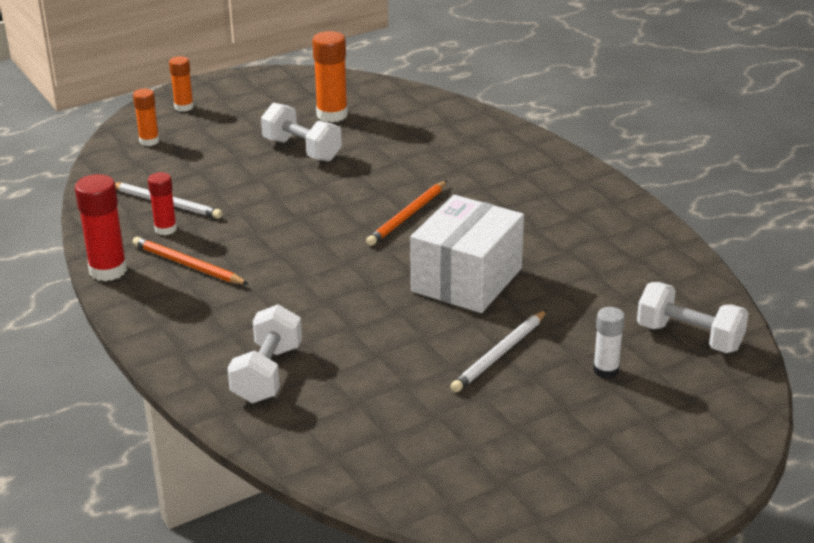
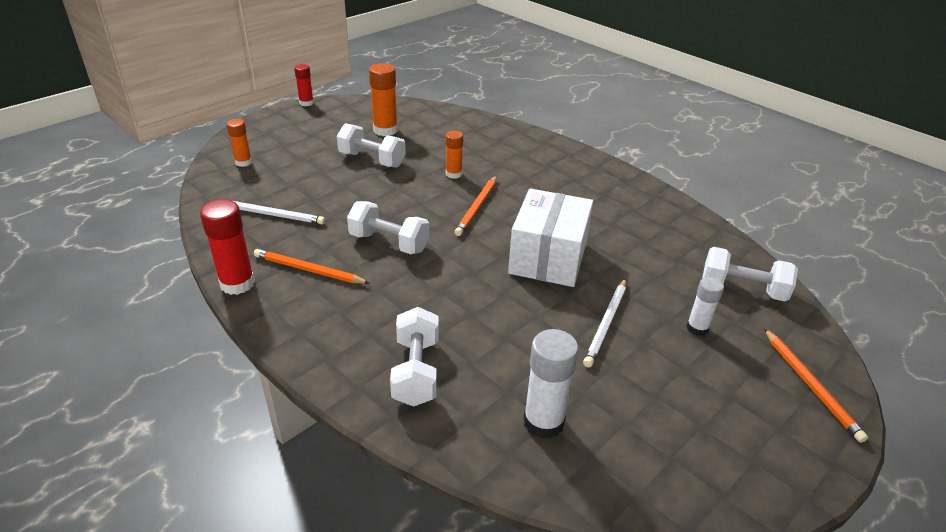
camera: 15 degrees left, 5 degrees up
(165, 229) = (279, 238): red glue stick -> red glue stick (306, 103)
(184, 107) = (264, 132): orange glue stick -> orange glue stick (453, 174)
(287, 245) = (389, 243): none -> white dumbbell
(381, 434) = (543, 422): none -> white glue stick
(705, 440) = (810, 385): none -> orange pencil

